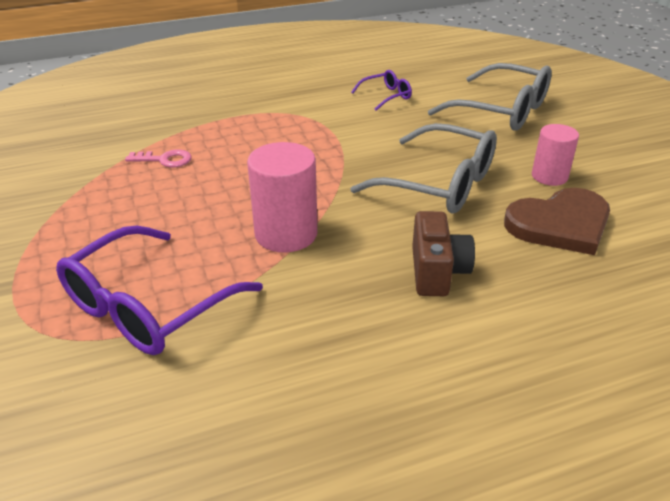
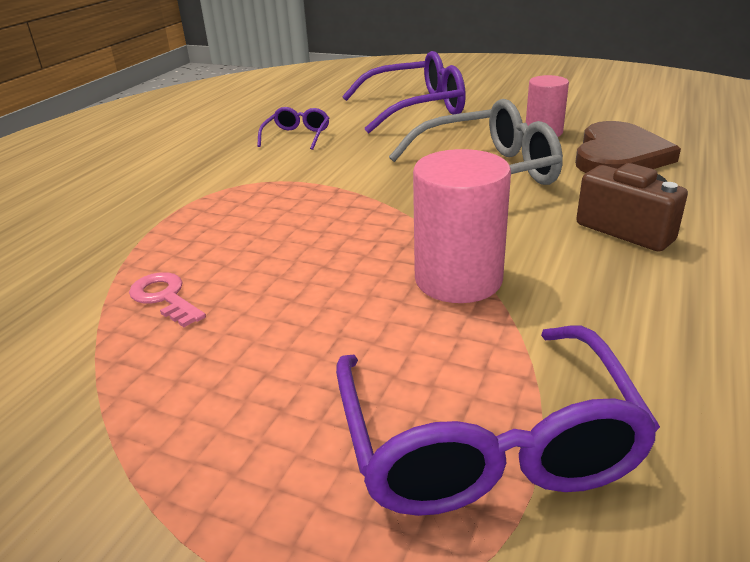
camera: 45 degrees left, 5 degrees down
(165, 160) = (165, 297): pink key -> pink key turned 90 degrees counterclockwise
(501, 111) = (415, 108): grey glasses -> purple glasses

